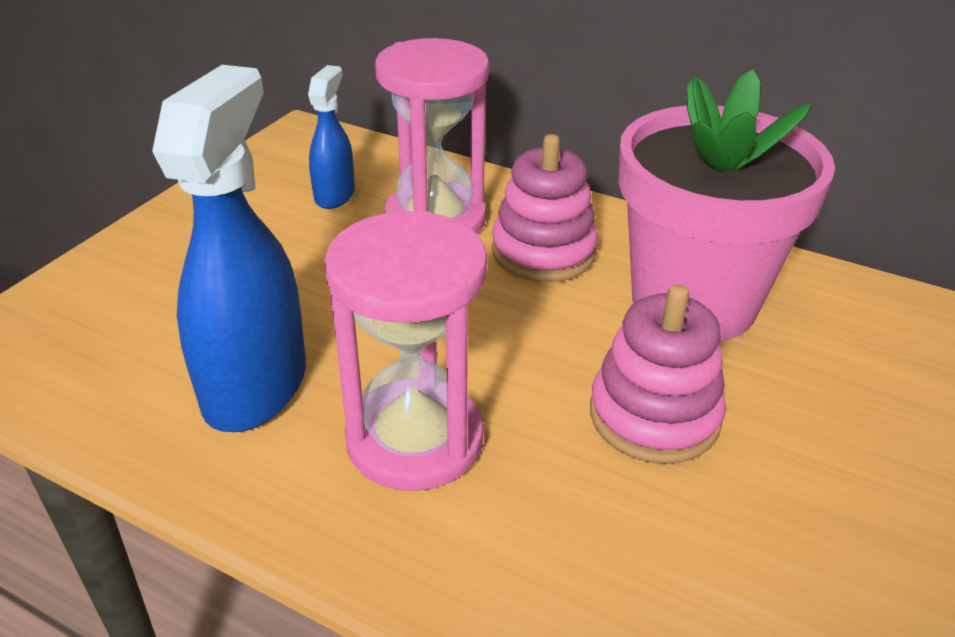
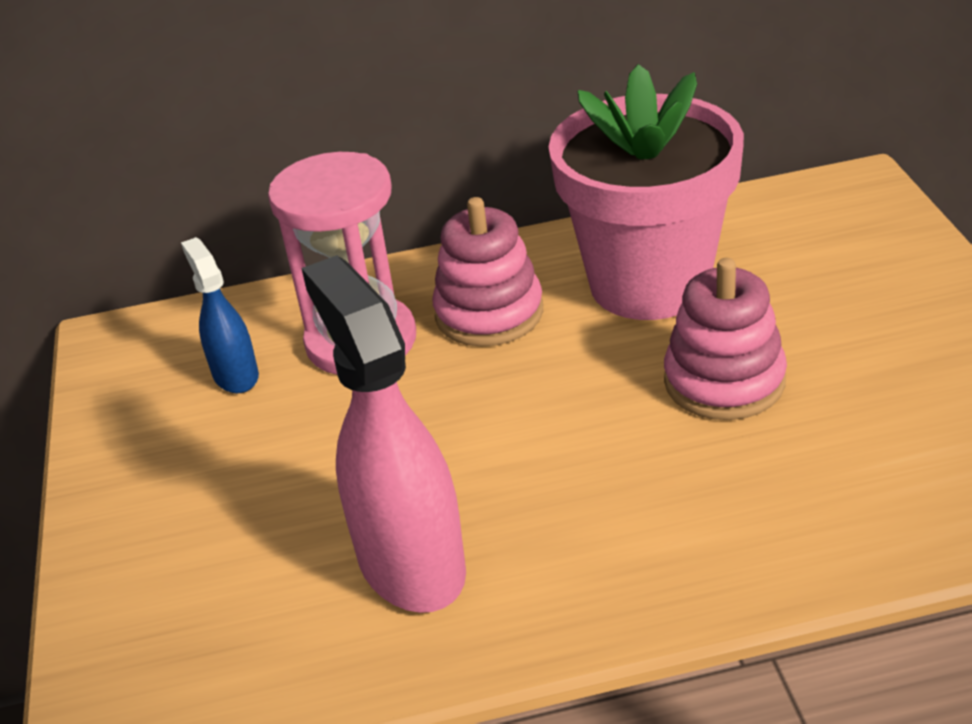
camera: 35 degrees left, 0 degrees up
(256, 386) = (410, 563): blue spray bottle -> pink spray bottle
(414, 439) = (588, 511): pink hourglass -> none

